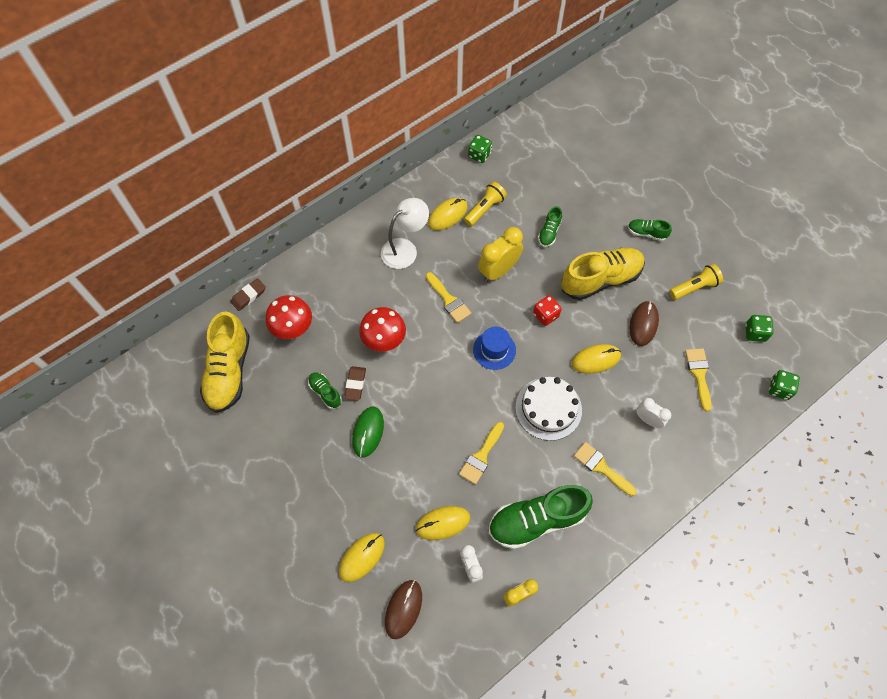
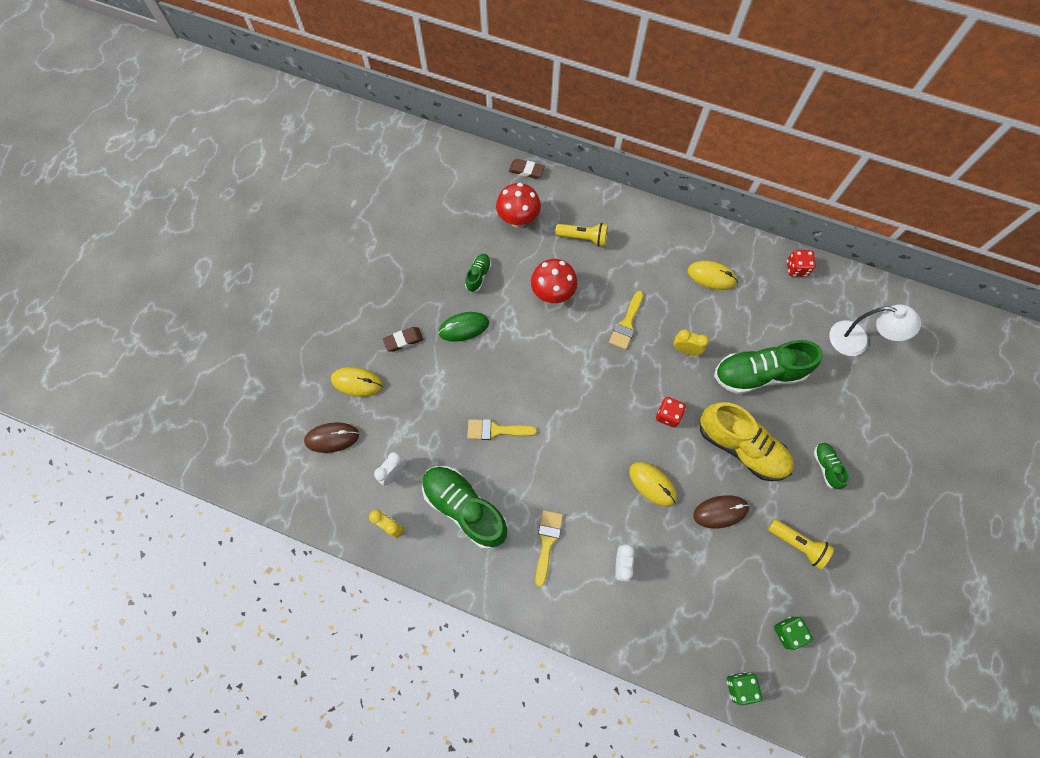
camera: 60 degrees right, 5 degrees up
(229, 371) = (453, 196): yellow shoe -> none
(355, 384) = (500, 294): brown eraser -> brown eraser (403, 340)
(405, 249) = (652, 261): white lamp -> white lamp (857, 341)
(442, 523) = (419, 430): yellow mouse -> none
(479, 155) = (796, 268): green dice -> red dice
(484, 209) = (741, 304): yellow flashlight -> yellow flashlight (583, 238)
(494, 350) = (603, 388): blue hat -> none
(498, 270) = (685, 350): yellow clock -> yellow clock, size x0.60
(548, 408) = (576, 465): white cake -> none
(549, 232) = (758, 374): green shoe -> green shoe, size x2.12
(699, 374) = (701, 593): yellow brush -> none

